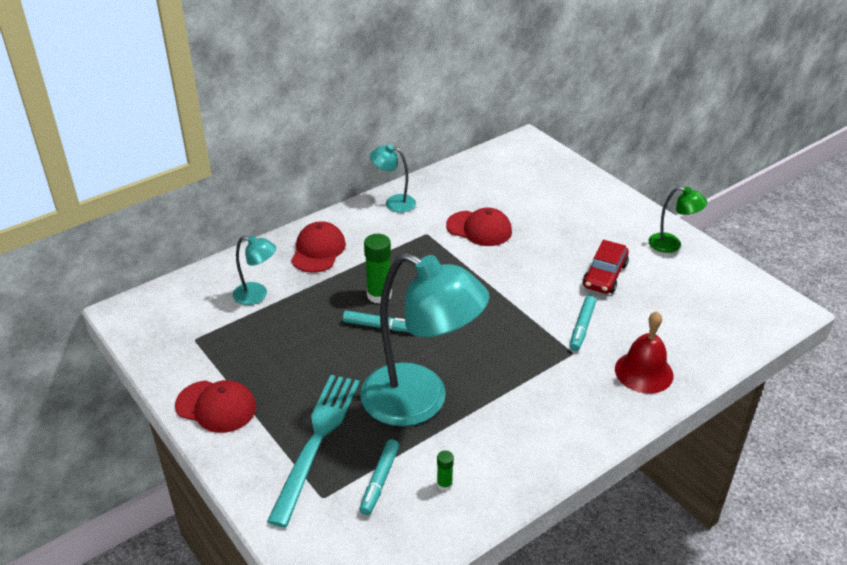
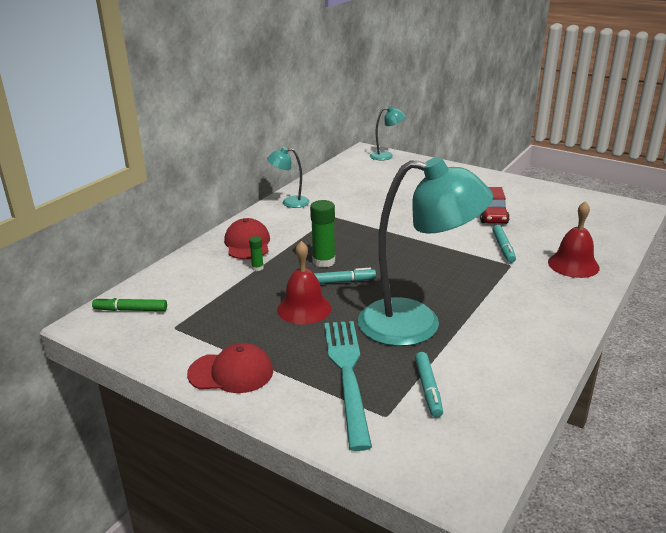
camera: 20 degrees left, 10 degrees down
(167, 307) = (130, 310): none -> green marker
(257, 295) = (213, 284): turquoise lamp -> turquoise lamp (386, 156)
(324, 350) = (304, 308): none -> red bell
(444, 484) = (486, 376): green glue stick -> green glue stick (257, 268)
(479, 229) = (372, 206): red cap -> none
(671, 245) = (523, 189): green lamp -> none

